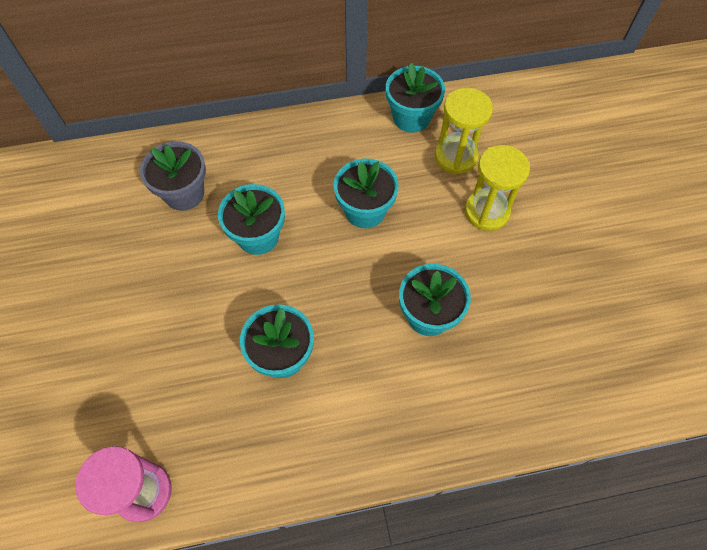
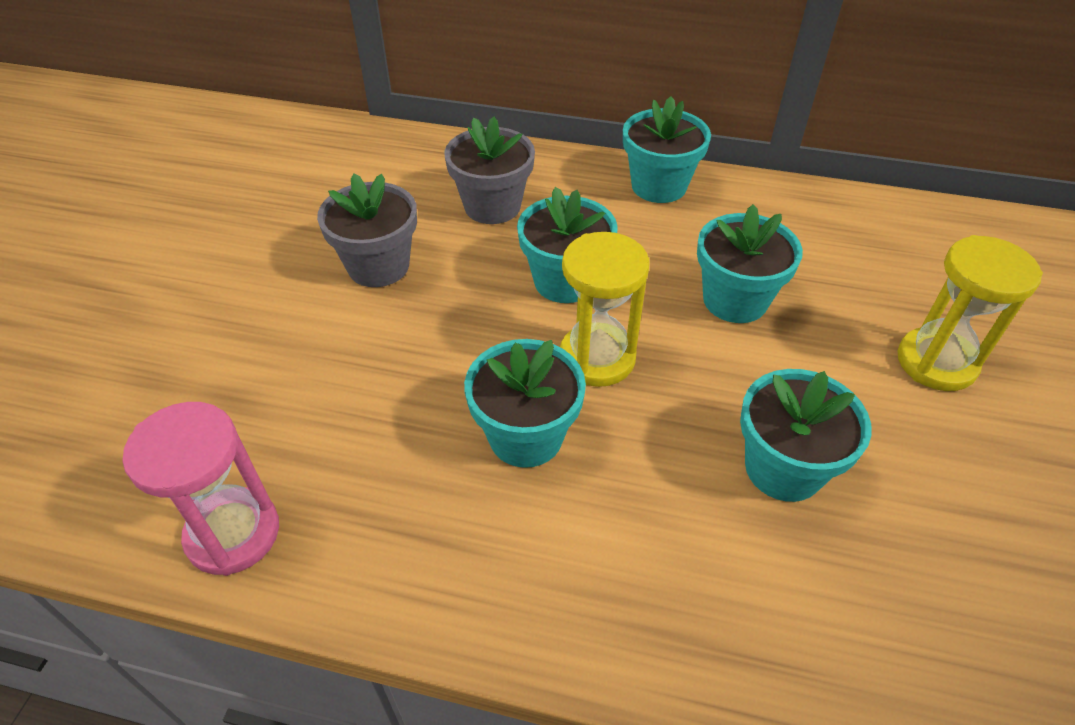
camera: 25 degrees right, 15 degrees down
(131, 272) = (378, 266): none -> grey flower pot
(411, 117) = (851, 215): turquoise flower pot -> turquoise flower pot (658, 186)
(456, 156) = (906, 279): yellow hourglass -> yellow hourglass (597, 358)

